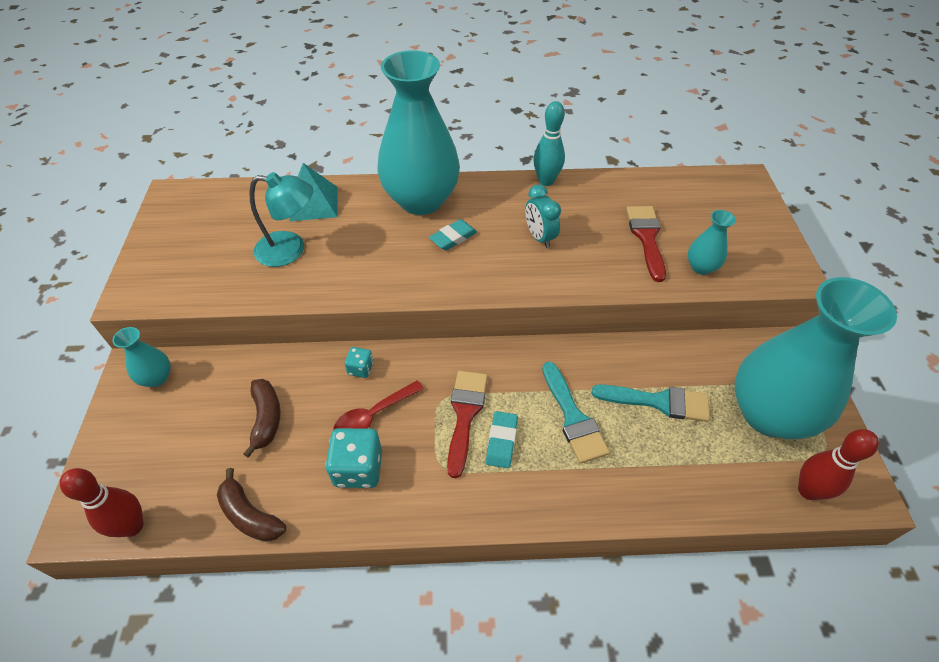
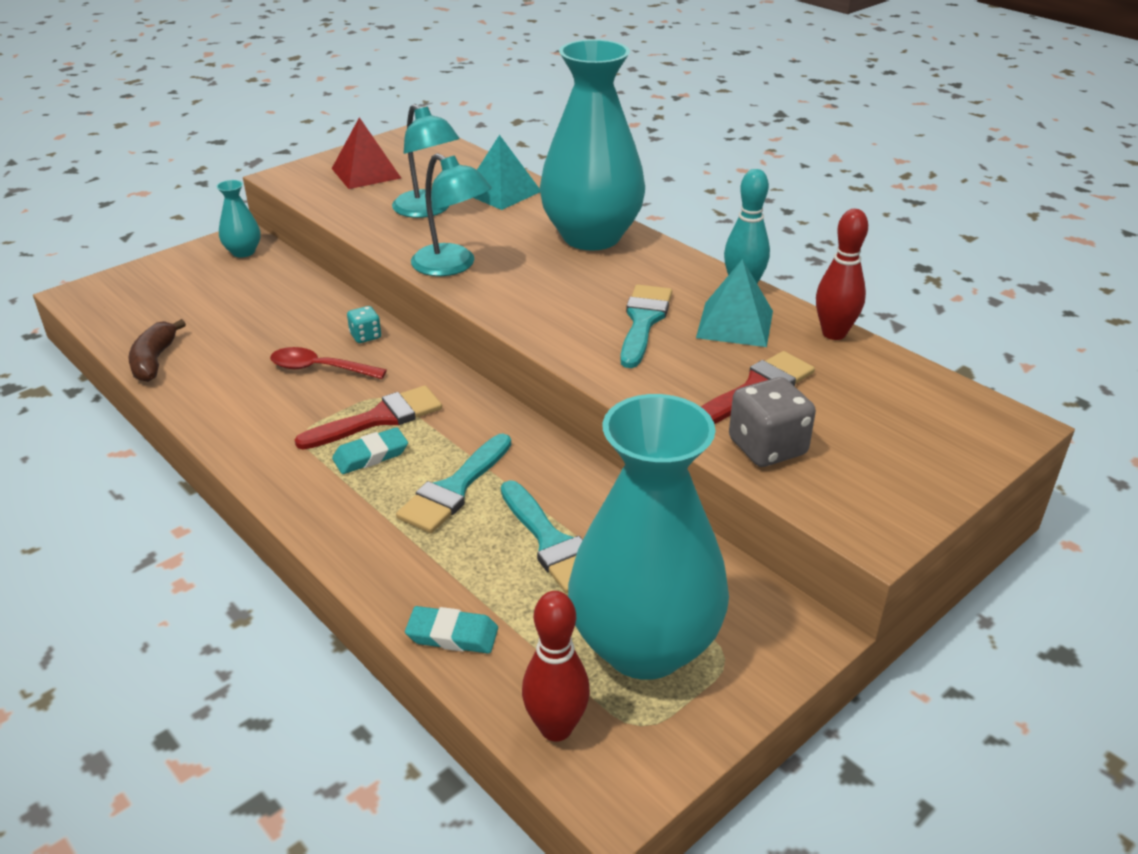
camera: 50 degrees right, 15 degrees down
(132, 526) = (98, 316): red bowling pin -> red bowling pin (834, 333)
(191, 250) = (366, 173): none -> red pyramid
(266, 418) = (257, 319): brown banana -> none
(358, 468) = (253, 389): turquoise dice -> none
(381, 280) = (452, 266): none -> turquoise lamp
(453, 237) = (565, 275): turquoise eraser -> turquoise eraser (452, 635)
(539, 237) = (643, 322): turquoise clock -> turquoise brush
(578, 206) = (735, 324): none -> turquoise pyramid
(701, 267) = (767, 447): turquoise vase -> grey dice

